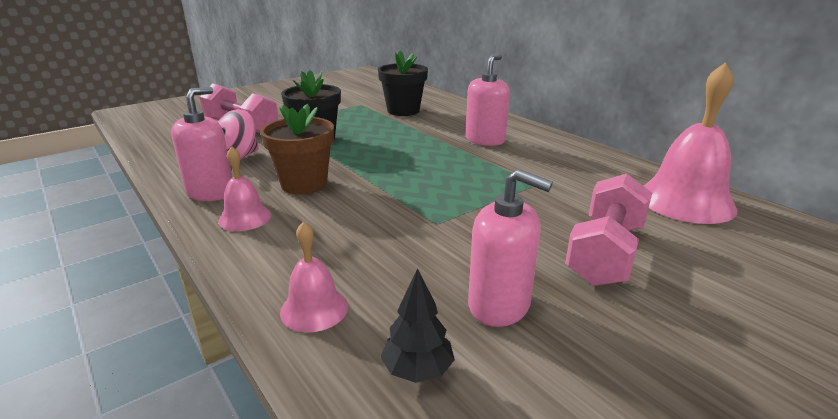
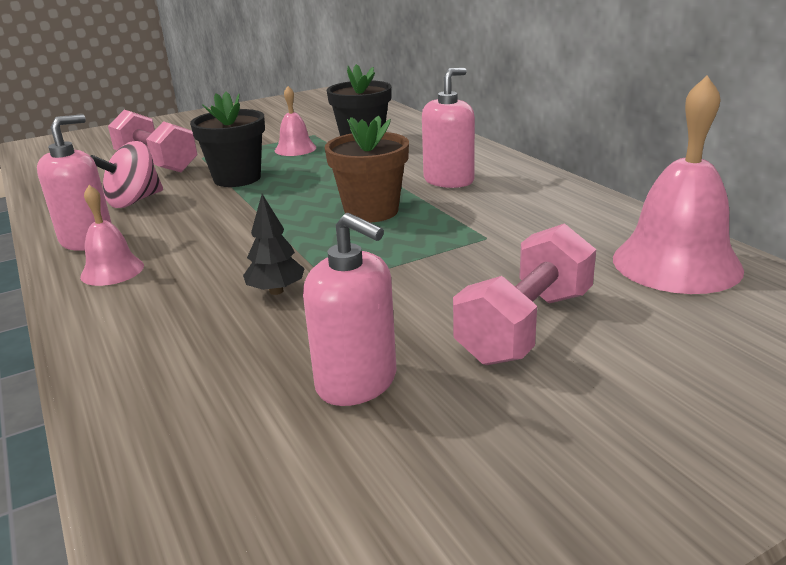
camera: 10 degrees right, 0 degrees up
(304, 184) = (197, 233): brown flower pot -> brown flower pot (371, 211)
(314, 309) = (142, 375): pink bell -> pink bell (295, 149)
(417, 370) = (223, 448): black tree -> black tree (276, 291)

